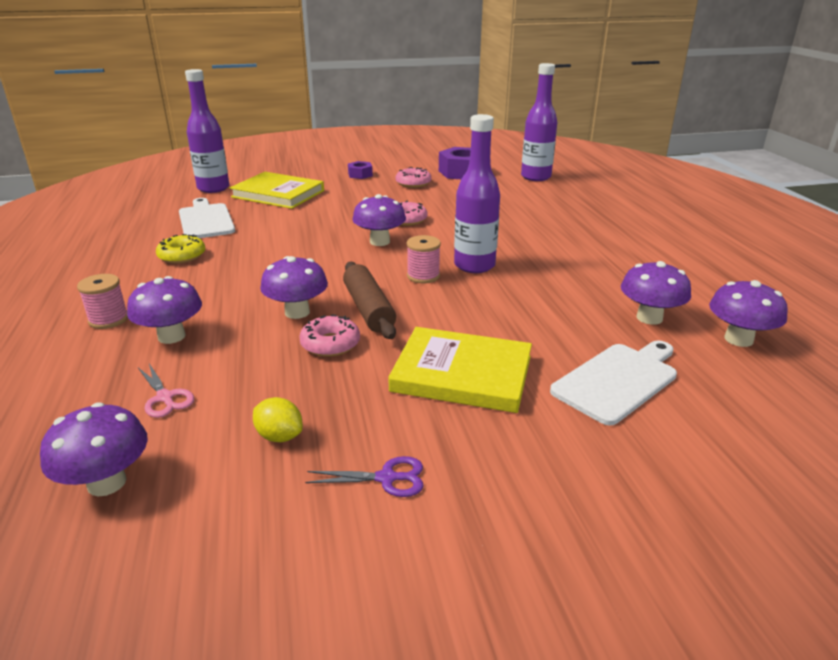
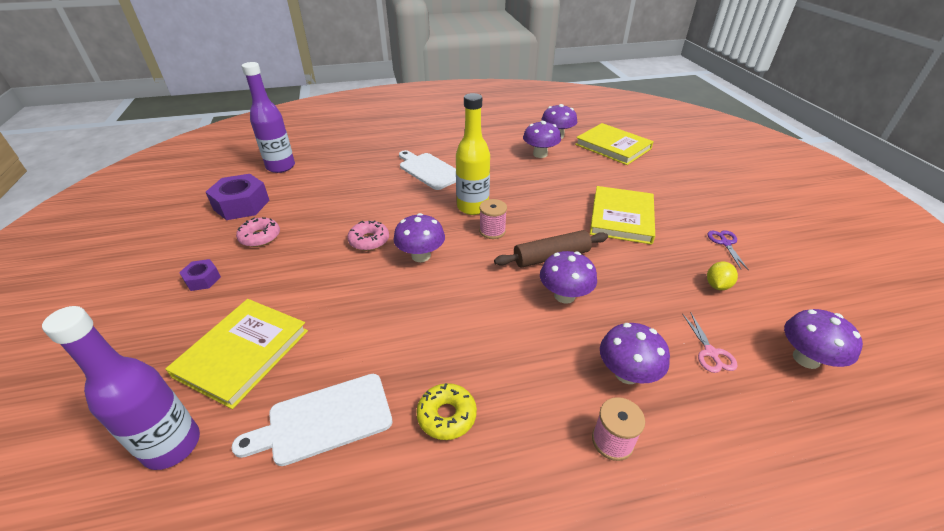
camera: 90 degrees left, 10 degrees up
(165, 397) = (711, 353): pink scissors -> pink scissors turned 120 degrees clockwise
(330, 344) = (606, 273): pink donut -> none
(474, 265) = (472, 207): purple bottle -> yellow bottle
(618, 380) = (608, 171): white cutting board -> white cutting board (429, 170)
(735, 401) = (613, 146): none -> yellow book

